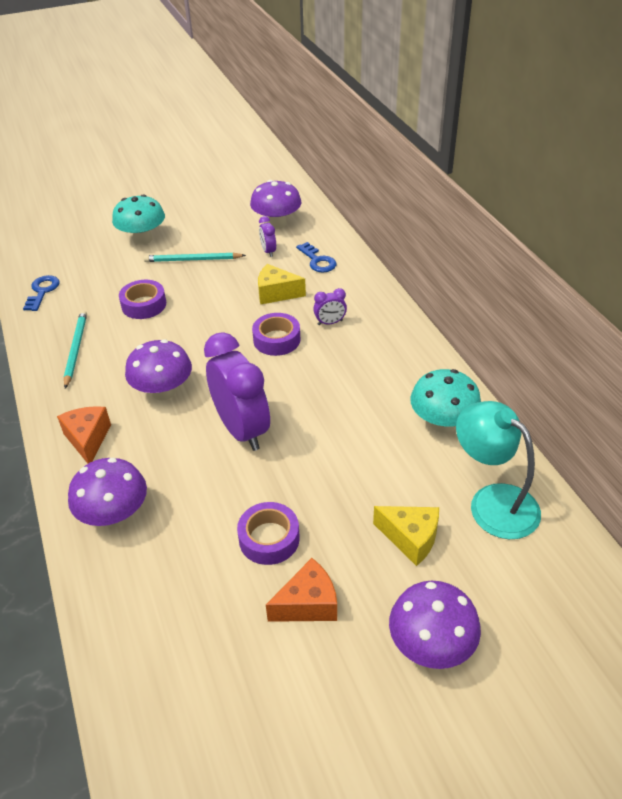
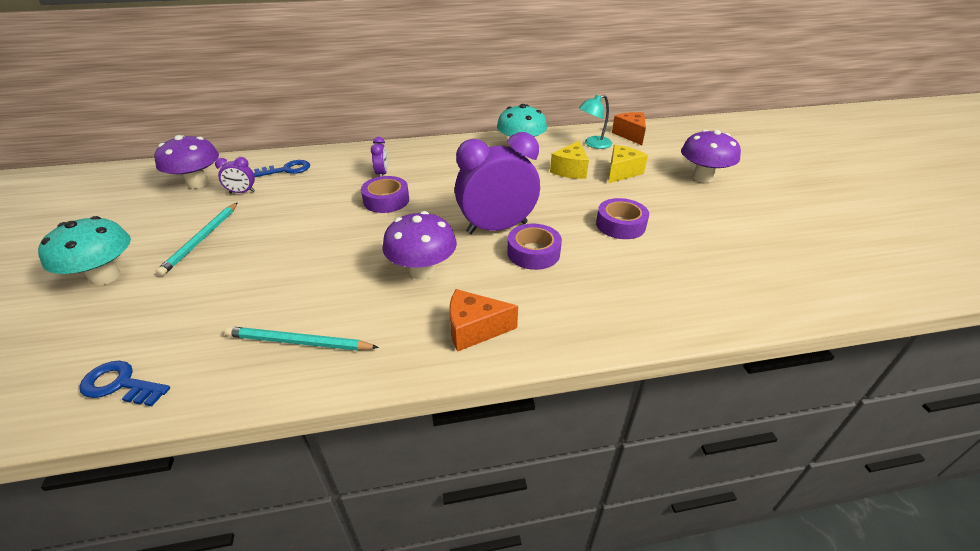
camera: 80 degrees left, 5 degrees down
(115, 515) = (590, 309): purple mushroom -> none
(144, 305) = (255, 280): purple tape -> purple tape (533, 253)
(276, 293) = (316, 194): yellow cheese -> yellow cheese (570, 170)
(308, 604) = (679, 214): orange cheese -> orange cheese (630, 135)
(493, 502) = (593, 144): turquoise lamp -> turquoise lamp, size x0.63

